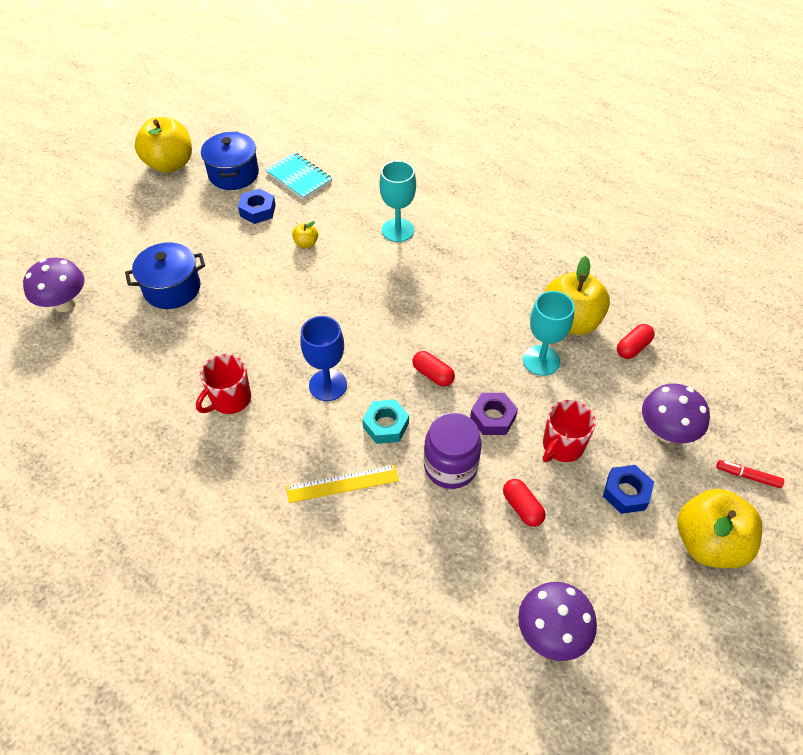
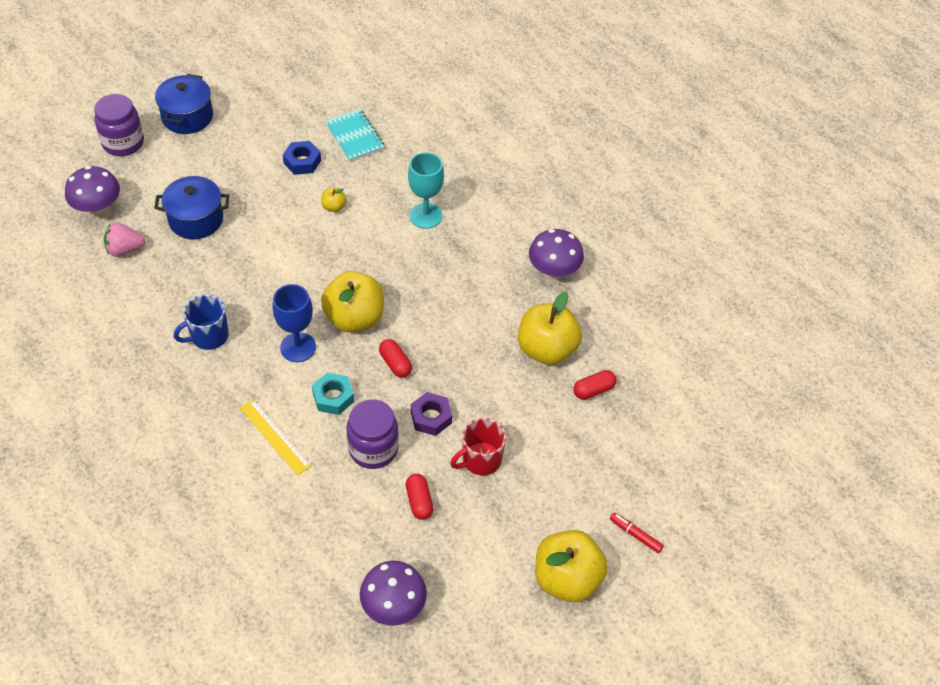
camera: 15 degrees right, 0 degrees up
(69, 235) = (123, 143): none -> purple jar
(107, 336) = (125, 250): none -> pink strawberry
(170, 164) = (238, 92): yellow apple -> yellow apple (355, 318)
(230, 399) = (208, 336): red mug -> blue mug
(233, 174) = (294, 118): blue pot -> blue pot (187, 117)
(342, 484) = (275, 436): yellow ruler -> yellow ruler turned 45 degrees clockwise
(541, 360) = (500, 378): turquoise goblet -> none
(626, 492) = (517, 516): blue nut -> none
(666, 432) = (582, 475): purple mushroom -> purple mushroom (553, 272)

